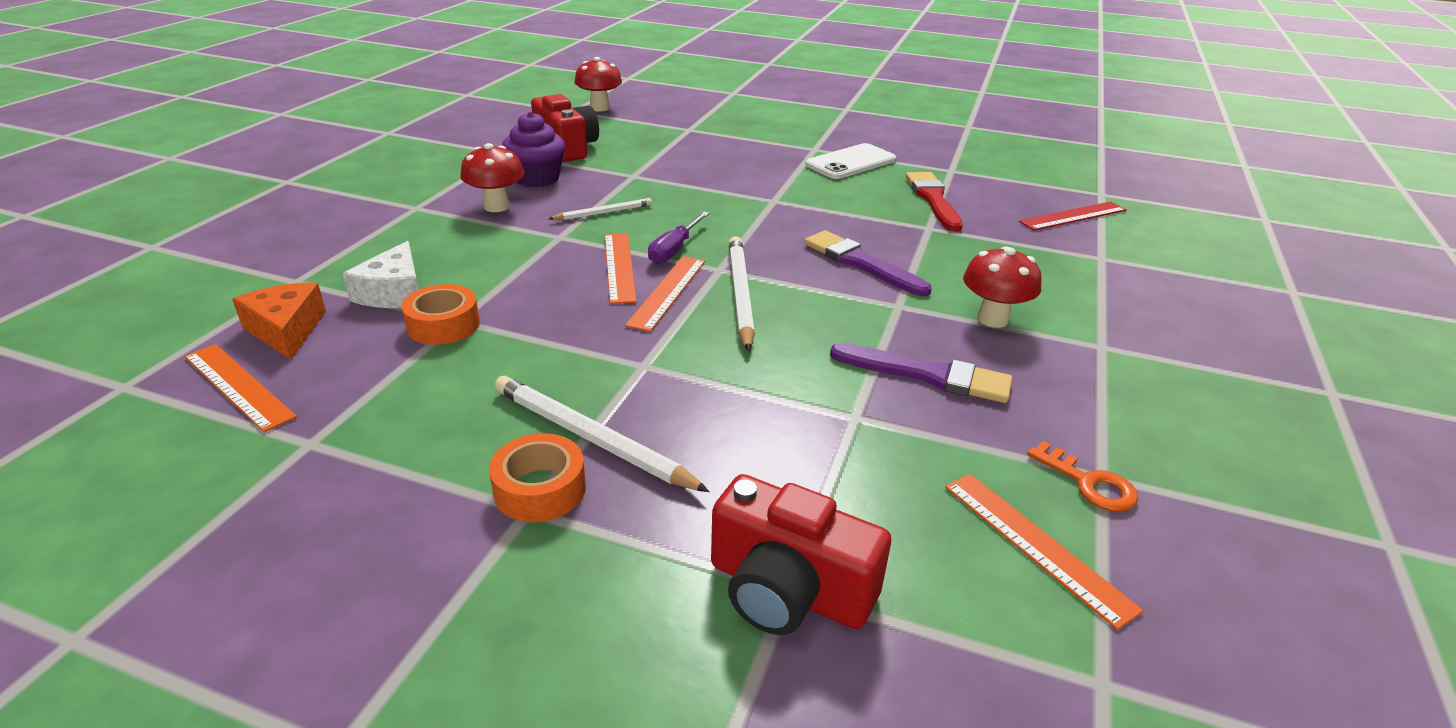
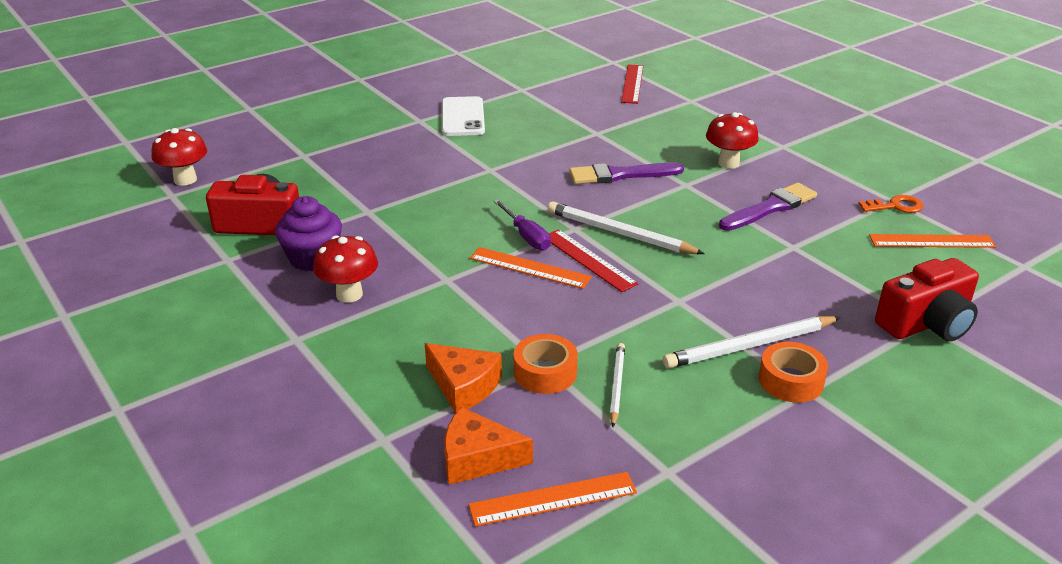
camera: 55 degrees left, 0 degrees up
(394, 292) = (464, 386): white cheese -> orange cheese
(603, 213) = (426, 247): white pencil -> white pencil (617, 386)
(667, 292) = (588, 260): orange ruler -> red ruler
(933, 199) = (558, 114): red brush -> none

